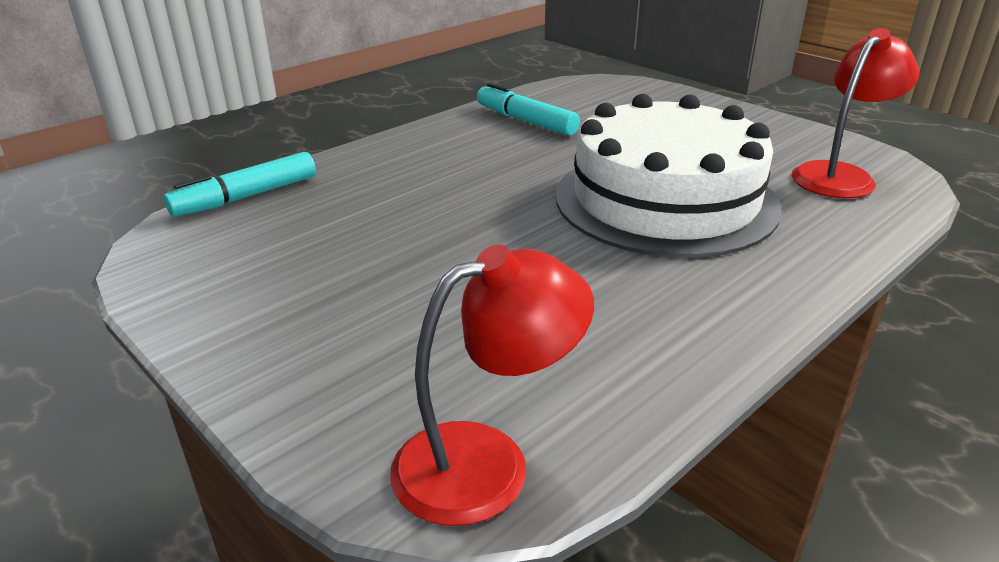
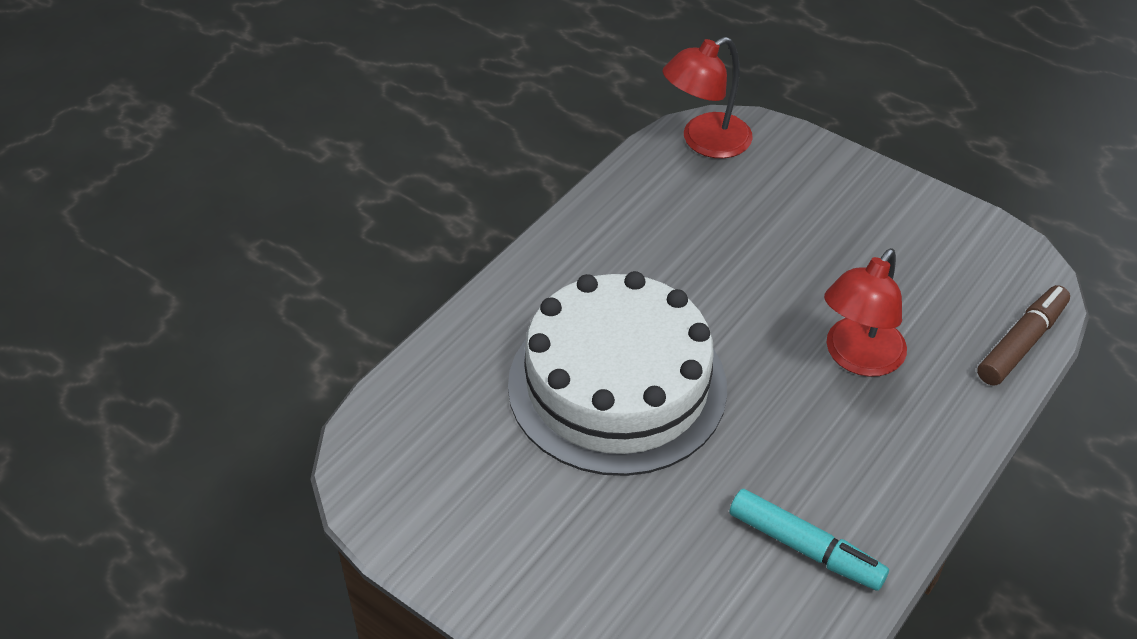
camera: 170 degrees right, 15 degrees up
(247, 197) = (1021, 343): turquoise marker -> brown marker
(840, 175) = (429, 454): red lamp -> red lamp (857, 358)

